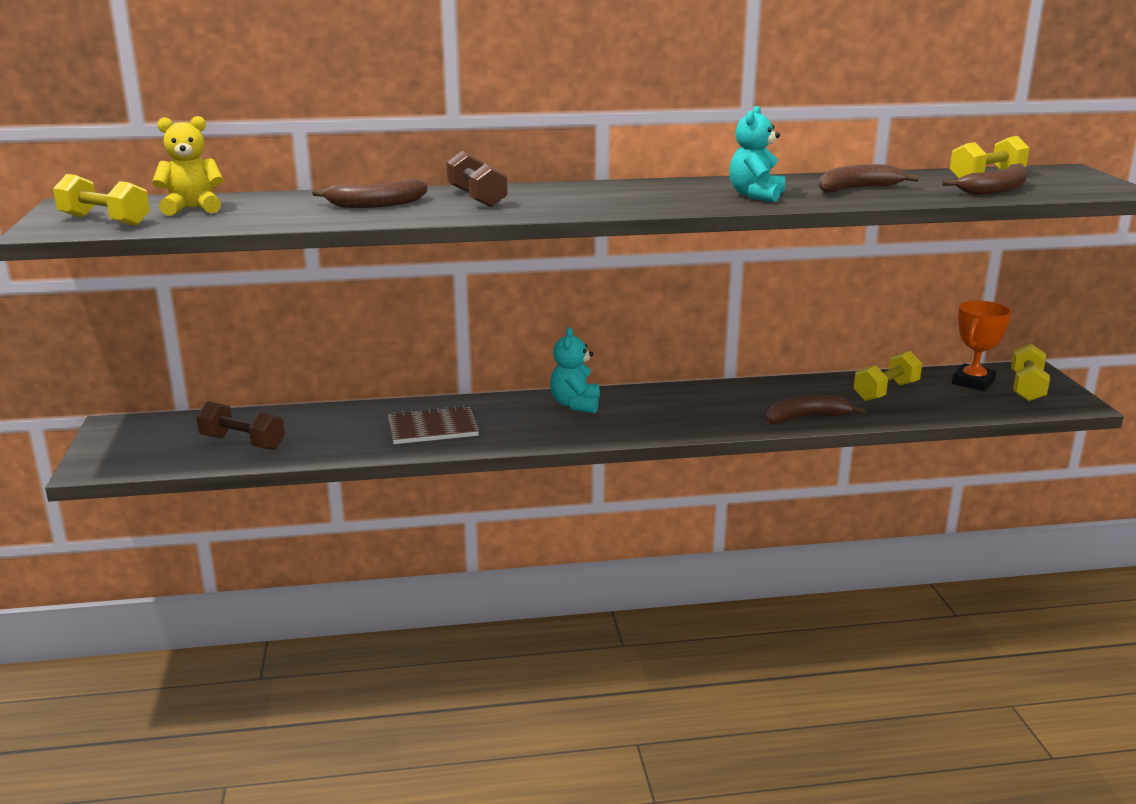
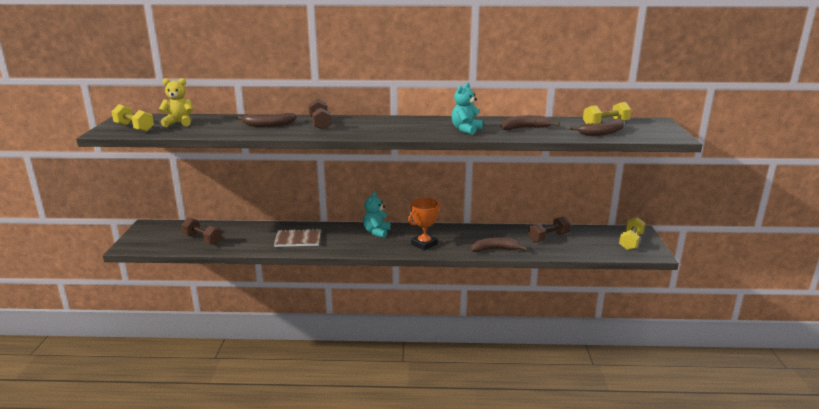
camera: 10 degrees right, 0 degrees up
(886, 391) = (548, 238): yellow dumbbell -> brown dumbbell
(973, 382) = (601, 236): orange trophy -> orange trophy (424, 244)

